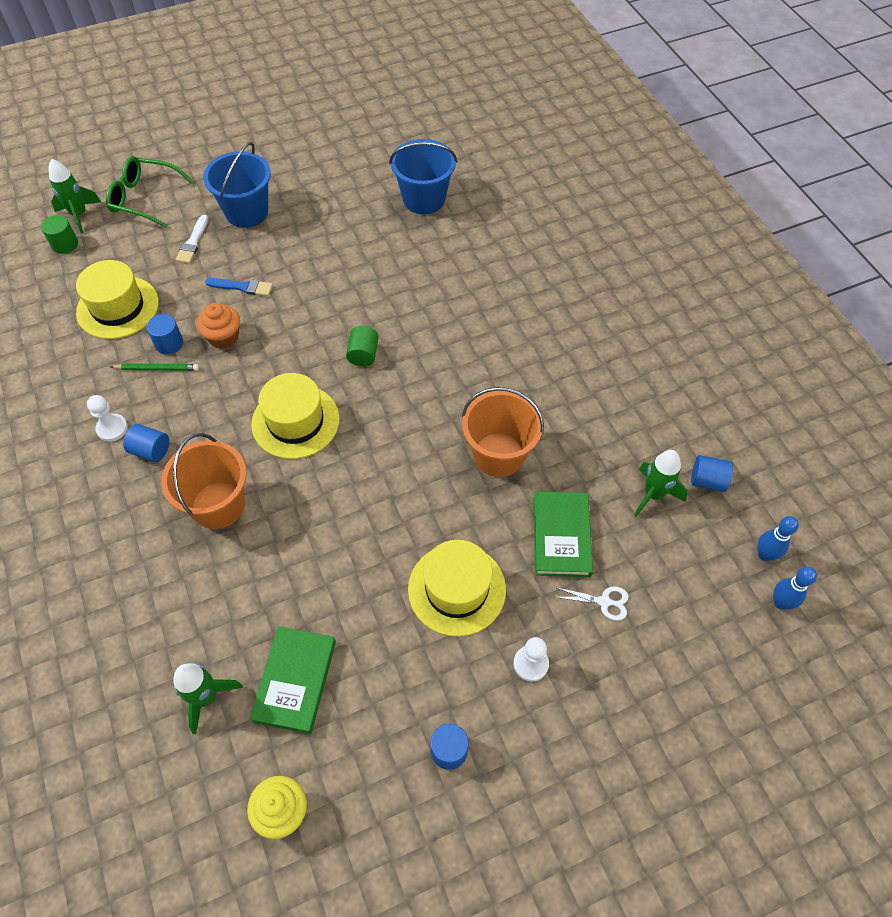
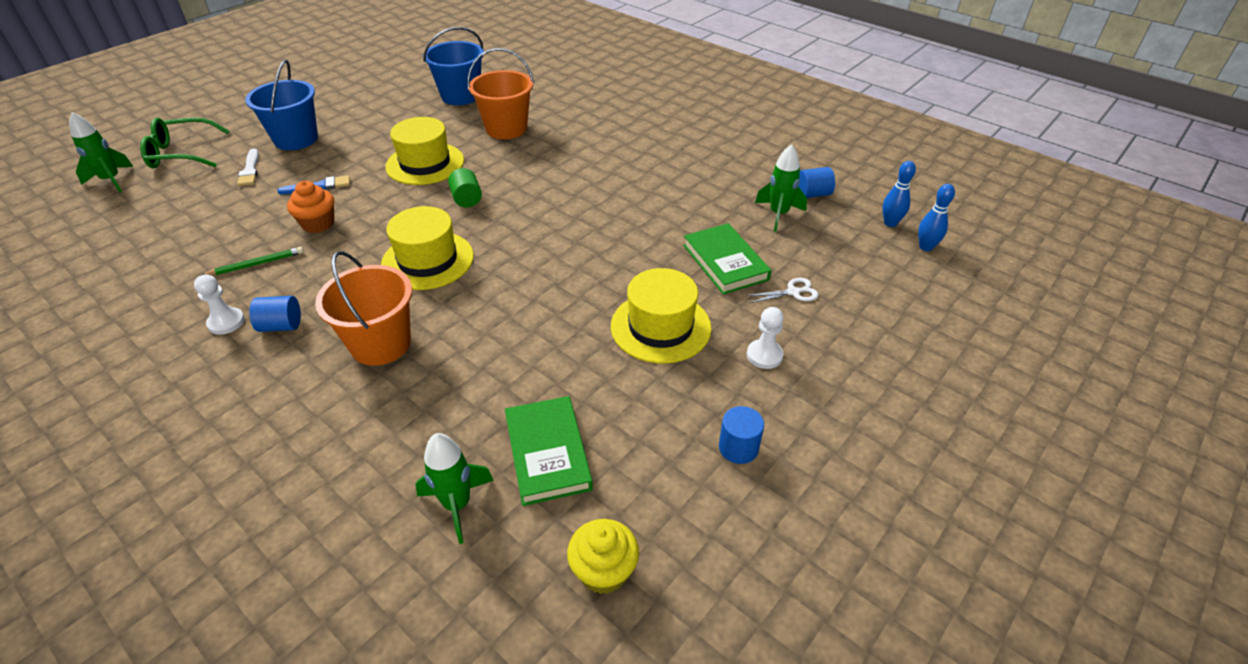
camera: 25 degrees left, 15 degrees down
(65, 244) = (104, 204): green cylinder -> none
(118, 307) = (188, 232): yellow hat -> yellow hat (425, 163)
(169, 343) = (261, 243): blue cylinder -> none
(498, 455) = (633, 228): orange bucket -> orange bucket (506, 128)

